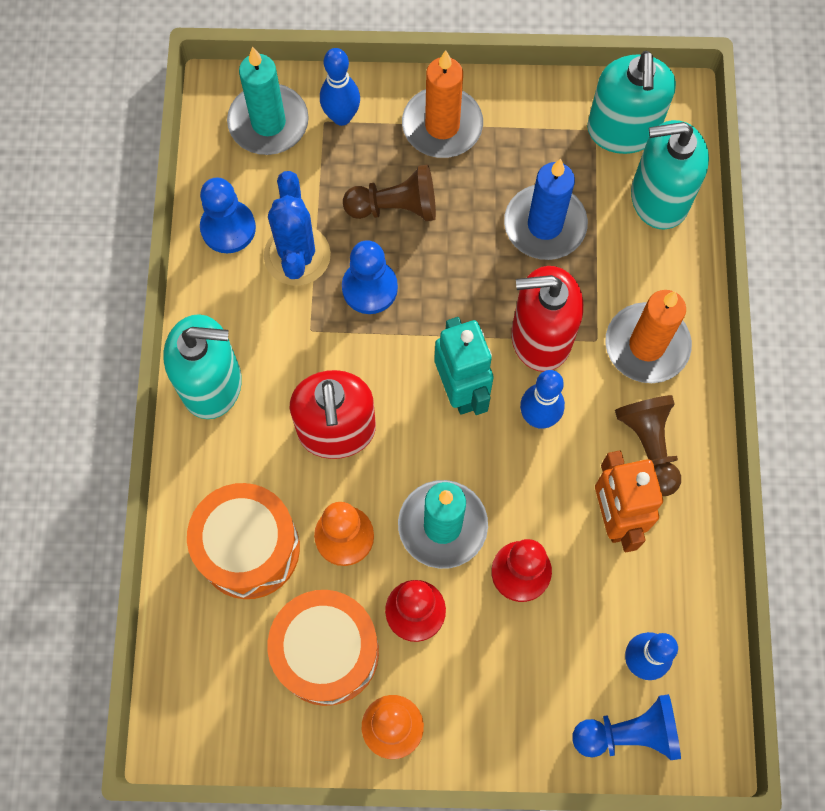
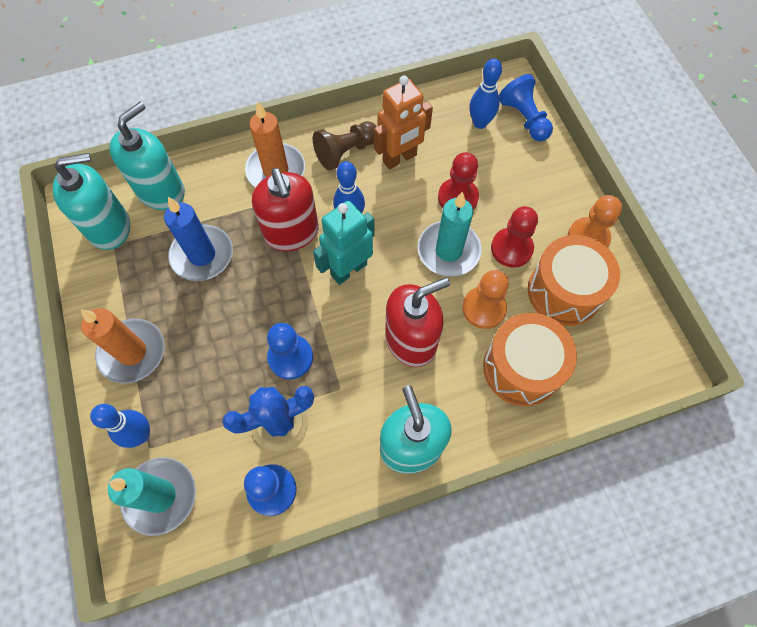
camera: 110 degrees left, 5 degrees down
(395, 207) = (215, 363): brown pawn -> none
(659, 198) = (161, 191): turquoise soap dispenser -> turquoise soap dispenser turned 120 degrees counterclockwise

